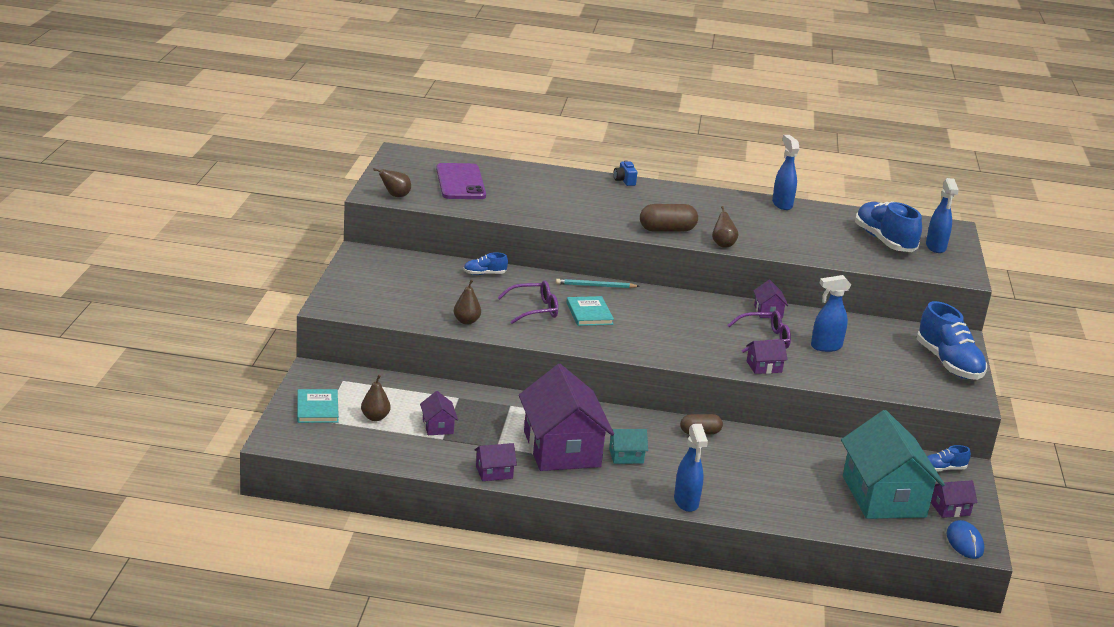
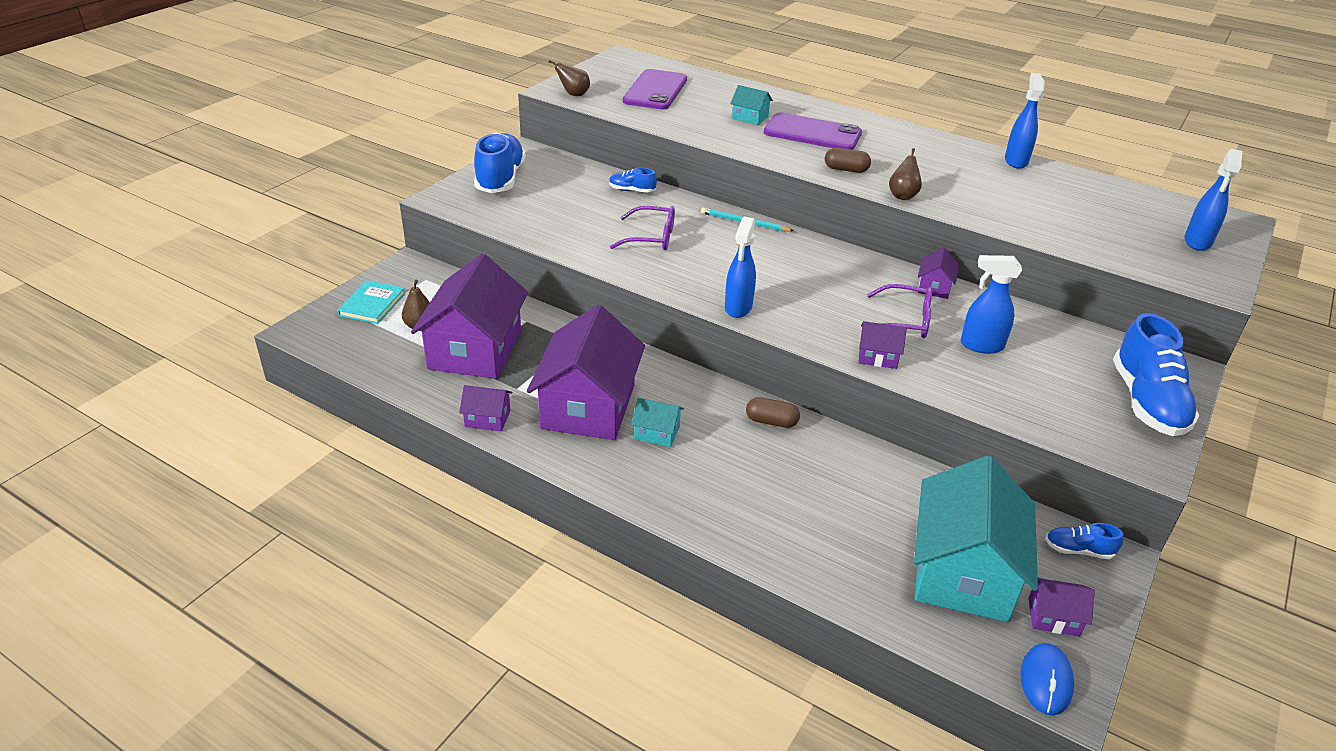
camera: 25 degrees right, 10 degrees up
(438, 426) = (475, 350): purple house -> purple house, size x2.36
(466, 321) = (565, 238): brown pear -> none
(559, 196) = (750, 117): none -> turquoise house
(589, 313) = (710, 252): turquoise book -> none
(618, 203) = (812, 133): none -> purple phone
(624, 181) = (840, 111): blue camera -> none
(667, 230) = (846, 170): brown capsule -> brown capsule, size x0.65
(686, 502) = (684, 513): blue spray bottle -> blue spray bottle (738, 308)
(884, 241) = (1126, 223): blue shoe -> blue shoe (500, 179)

